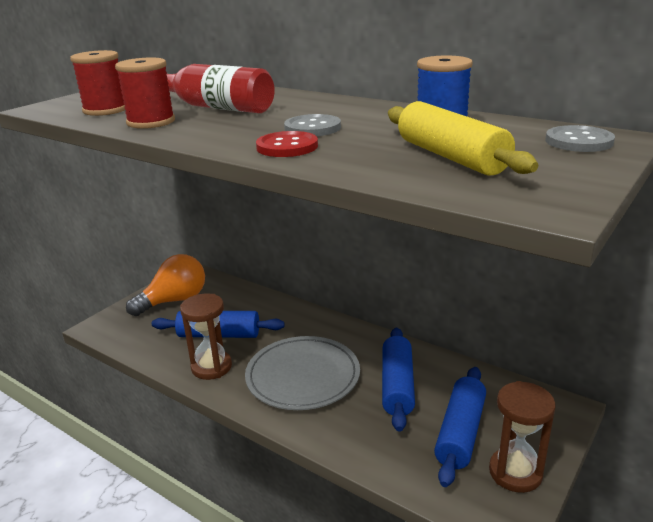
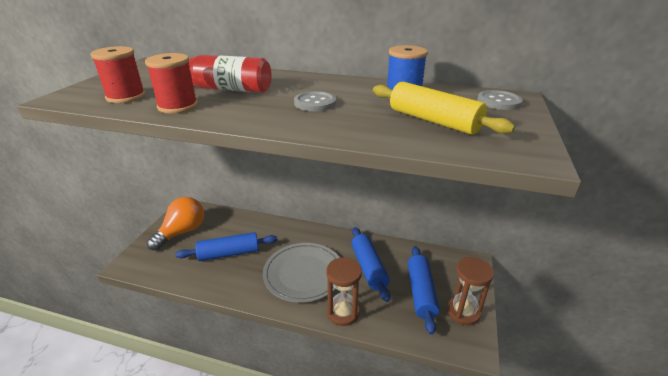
camera: 20 degrees left, 5 degrees up
(211, 367) = (234, 280): brown hourglass -> brown hourglass (343, 312)
(287, 147) = (311, 122): red button -> none

